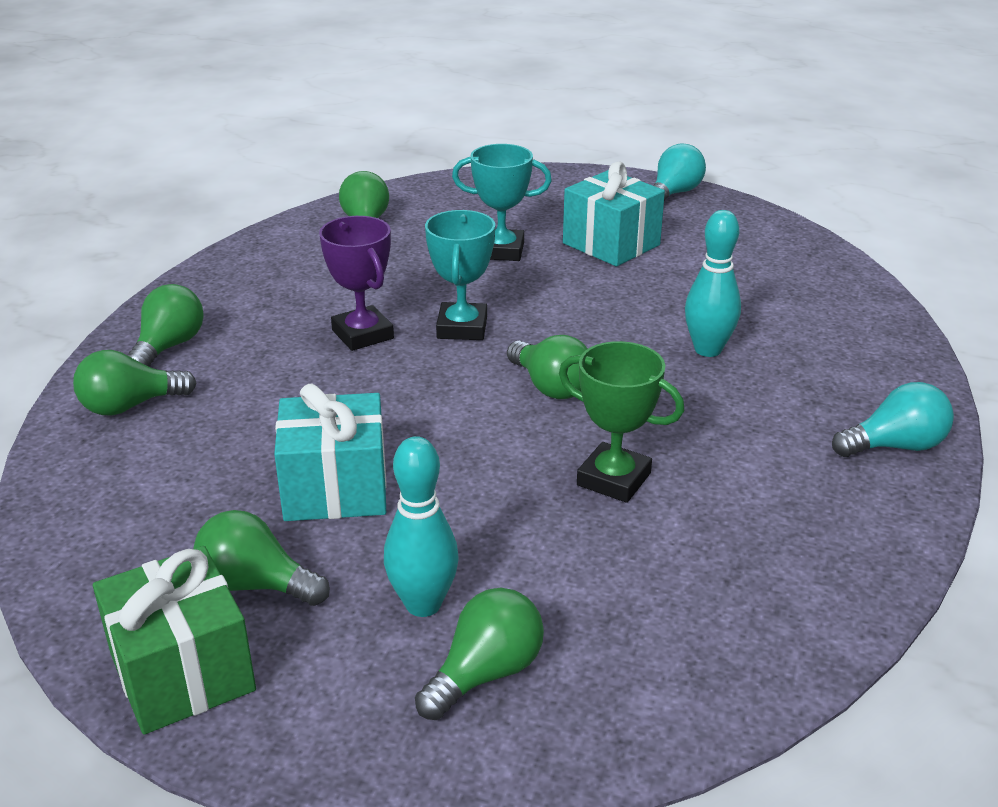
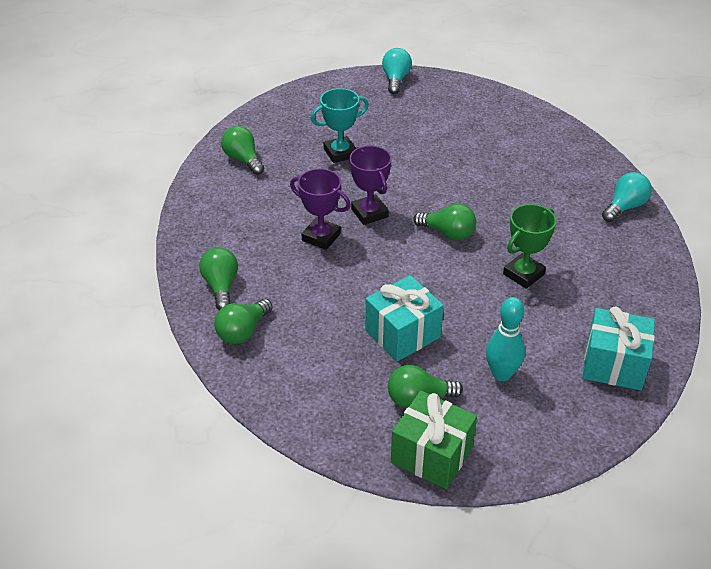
camera: 30 degrees left, 10 degrees up
(462, 328) = (369, 213): turquoise trophy -> purple trophy
(485, 673) = (557, 393): green light bulb -> none
(611, 244) = (394, 128): turquoise gift -> turquoise gift (613, 364)
(613, 479) = (523, 274): green trophy -> green trophy turned 45 degrees counterclockwise
(708, 350) = (501, 182): turquoise bowling pin -> none

